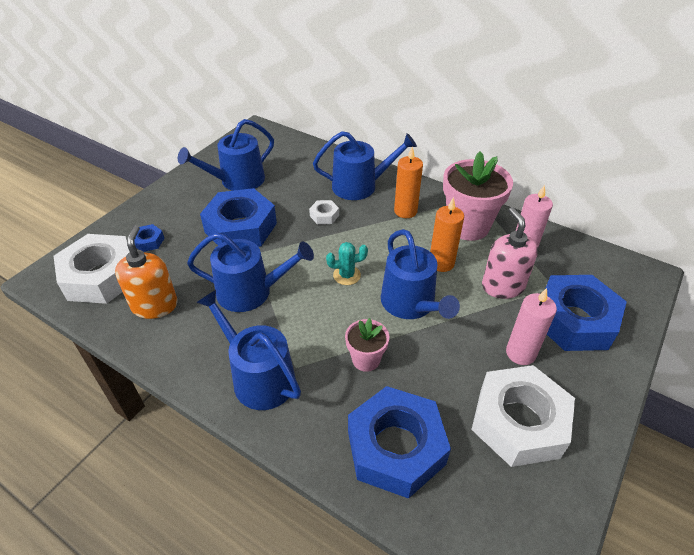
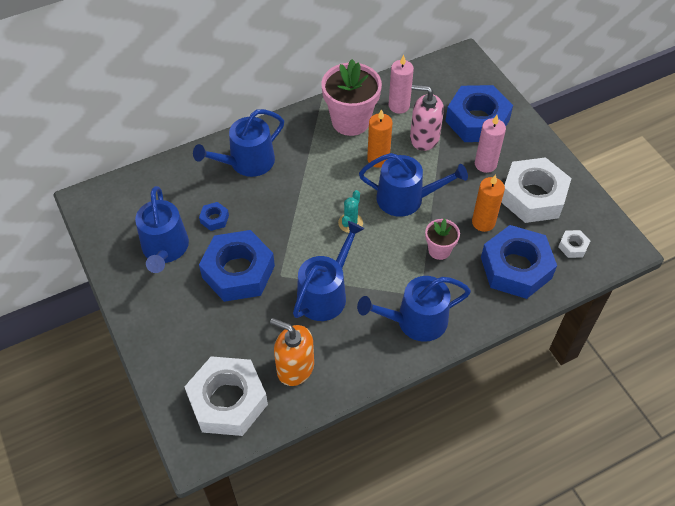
camera: 60 degrees left, 10 degrees up
(148, 241) = (204, 350): blue nut -> blue nut (214, 219)
(324, 215) = (268, 205): white nut -> white nut (573, 246)
(360, 186) = (247, 162): blue watering can -> blue watering can turned 150 degrees counterclockwise
(405, 211) = (304, 149): orange candle -> orange candle (483, 222)

